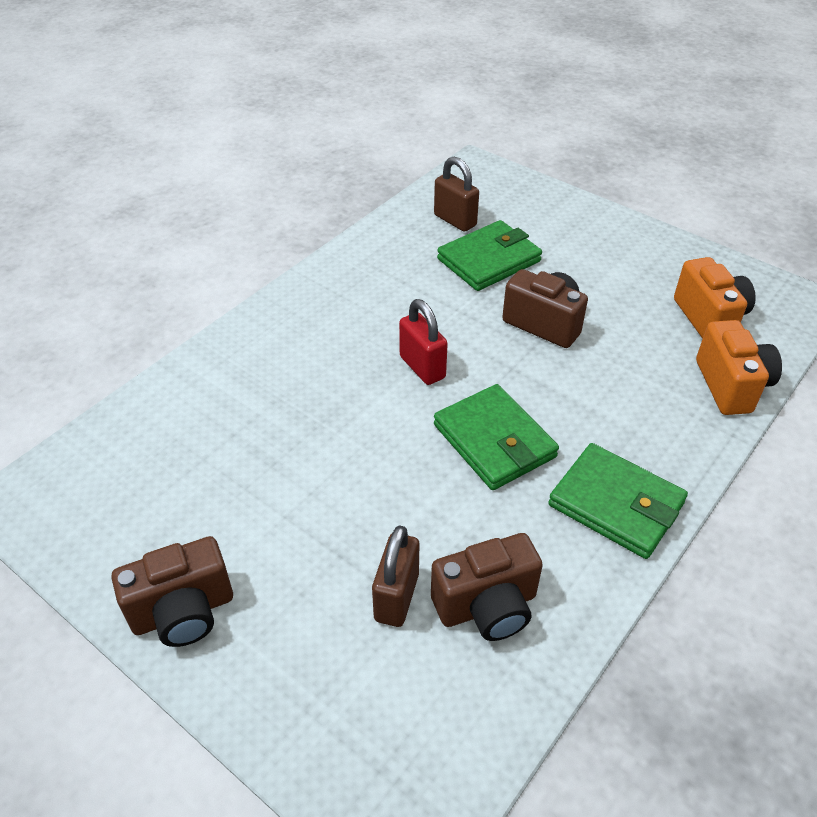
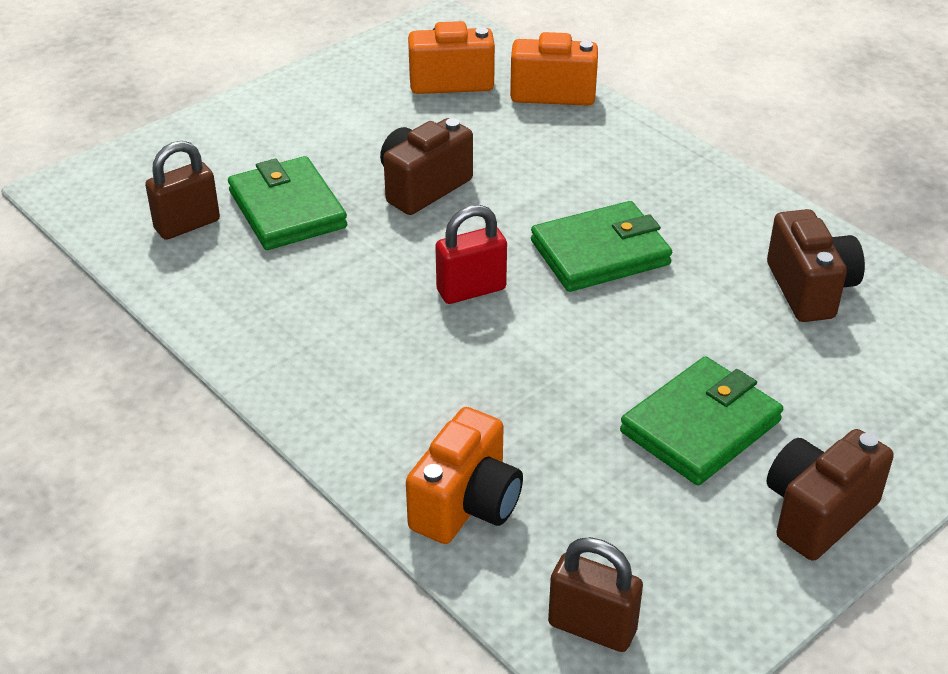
camera: 80 degrees left, 5 degrees down
(183, 612) = (817, 513): brown camera -> brown camera turned 120 degrees counterclockwise
(192, 394) = (466, 505): none -> orange camera
(396, 597) = (799, 347): brown padlock -> brown padlock (592, 627)
(616, 504) = (694, 191): green wallet -> green wallet (700, 426)

